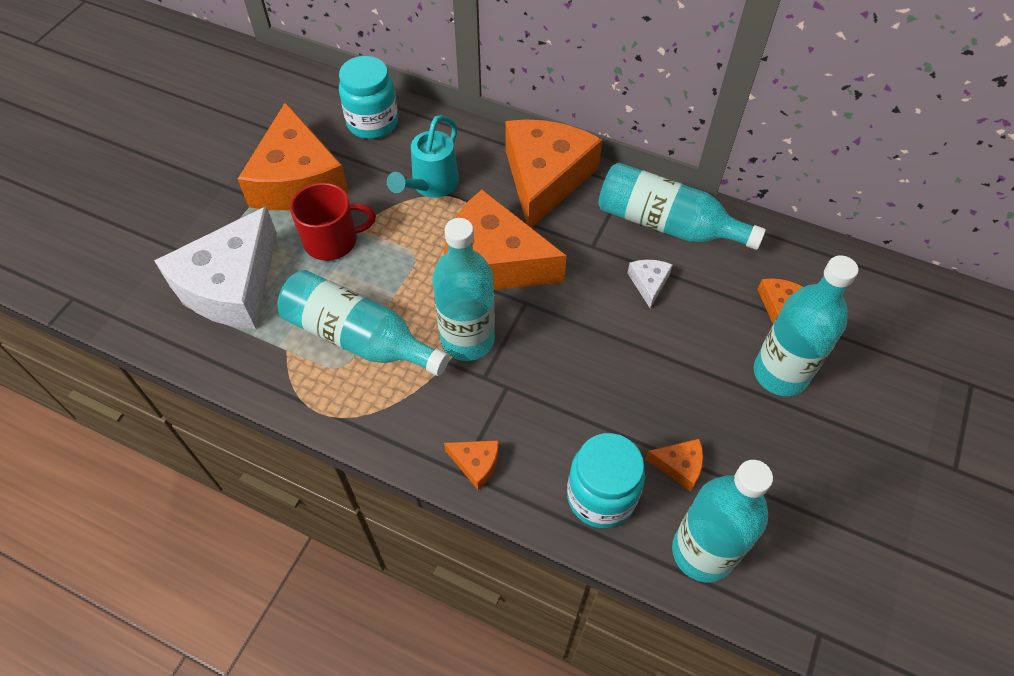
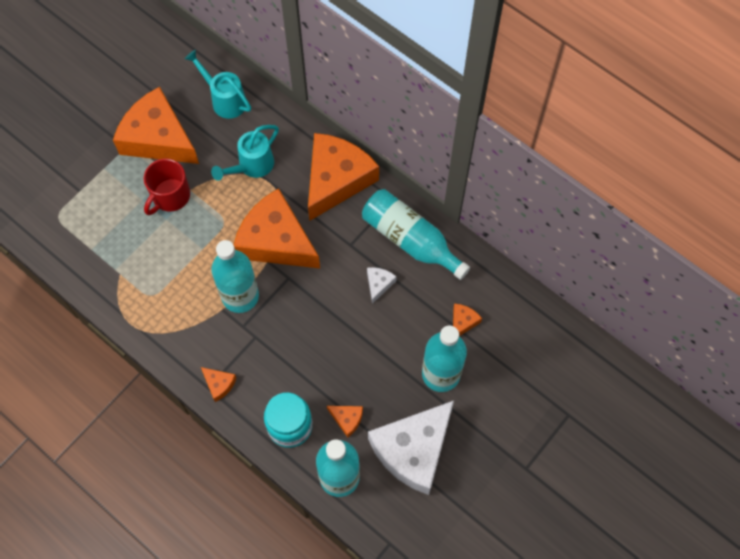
camera: 15 degrees right, 10 degrees up
(231, 285) = (94, 215): white cheese -> white cheese (413, 450)
(297, 179) = (158, 138): orange cheese -> orange cheese turned 120 degrees clockwise
(332, 241) = (170, 196): red mug -> red mug turned 120 degrees clockwise
(359, 337) = (169, 276): turquoise bottle -> none
(372, 123) = (225, 100): turquoise jar -> turquoise watering can

